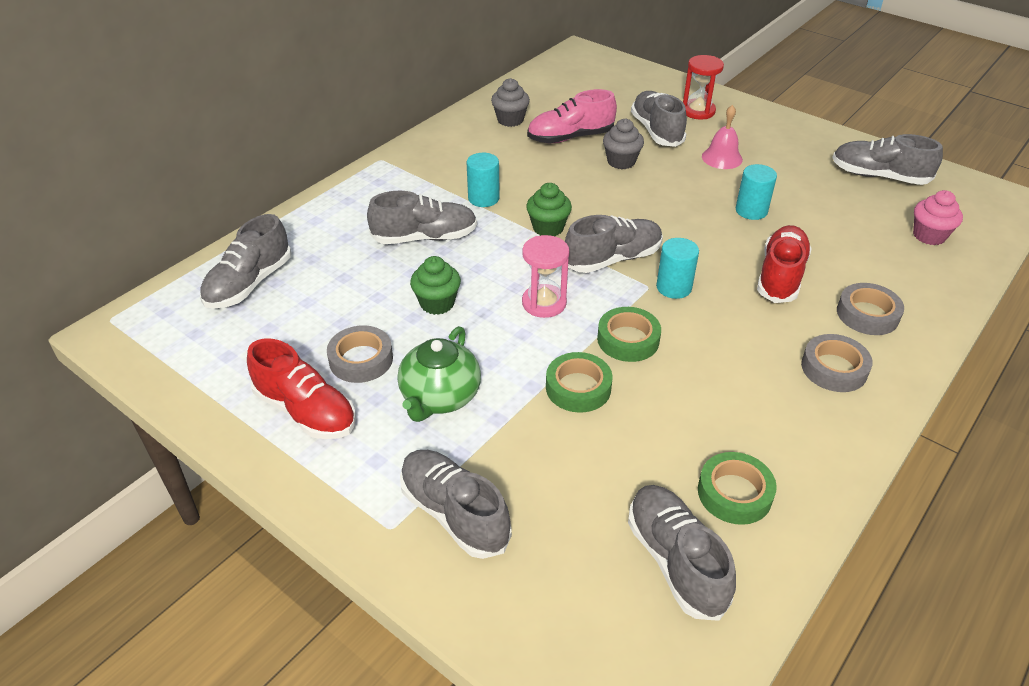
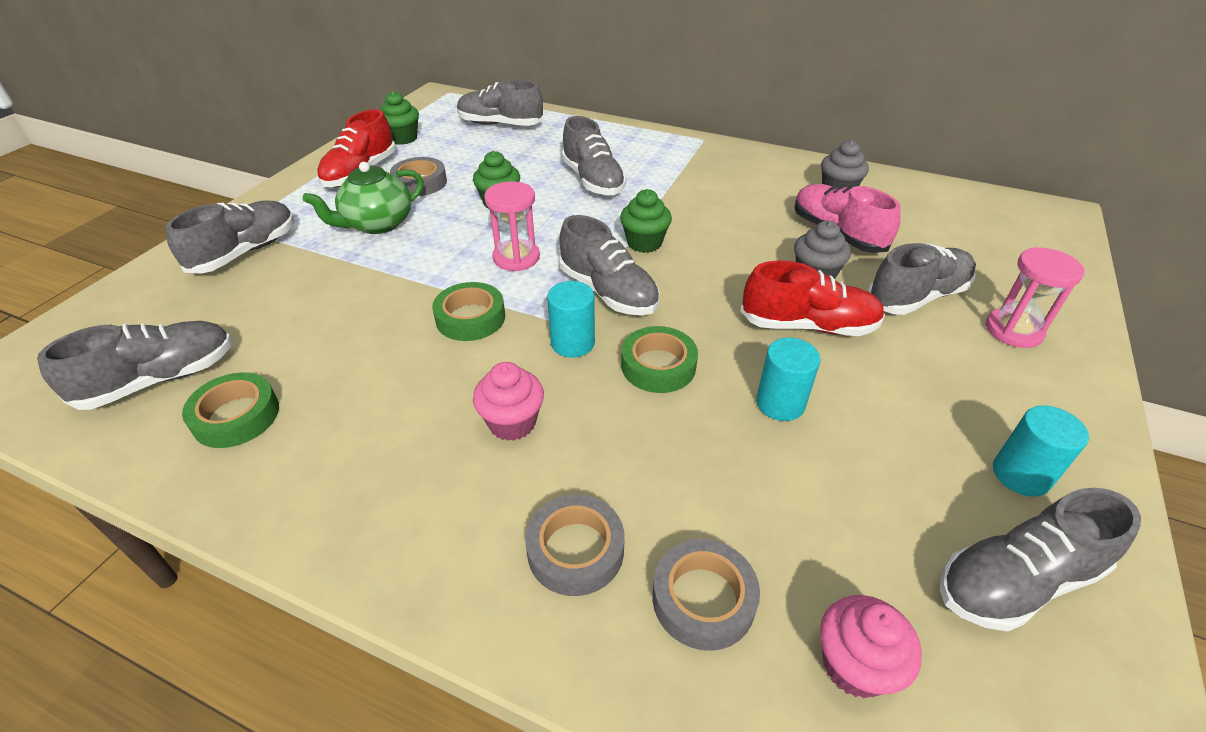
camera: 75 degrees right, 0 degrees up
(229, 369) = (403, 138): none -> green cupcake
(440, 397) = (377, 224): green teapot -> green teapot turned 45 degrees counterclockwise
(483, 198) = (674, 199): turquoise cylinder -> turquoise cylinder (1021, 475)
(578, 388) = (393, 294): green tape -> green tape (658, 366)
(698, 111) = (1013, 330): red hourglass -> pink hourglass
(722, 158) = (901, 364): pink bell -> none
(758, 329) = (512, 423): none -> pink cupcake
(780, 276) = (633, 442): red shoe -> red shoe (808, 326)
(834, 368) = (444, 506): grey tape -> grey tape (703, 599)
(879, 176) = (1016, 581): grey shoe -> grey shoe turned 120 degrees counterclockwise

